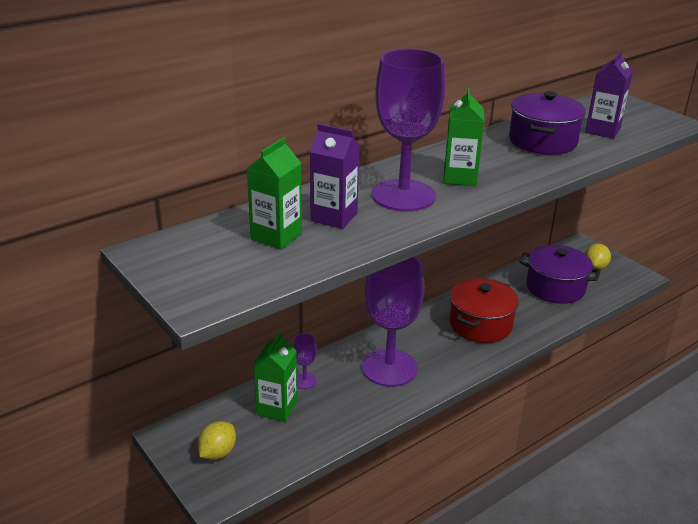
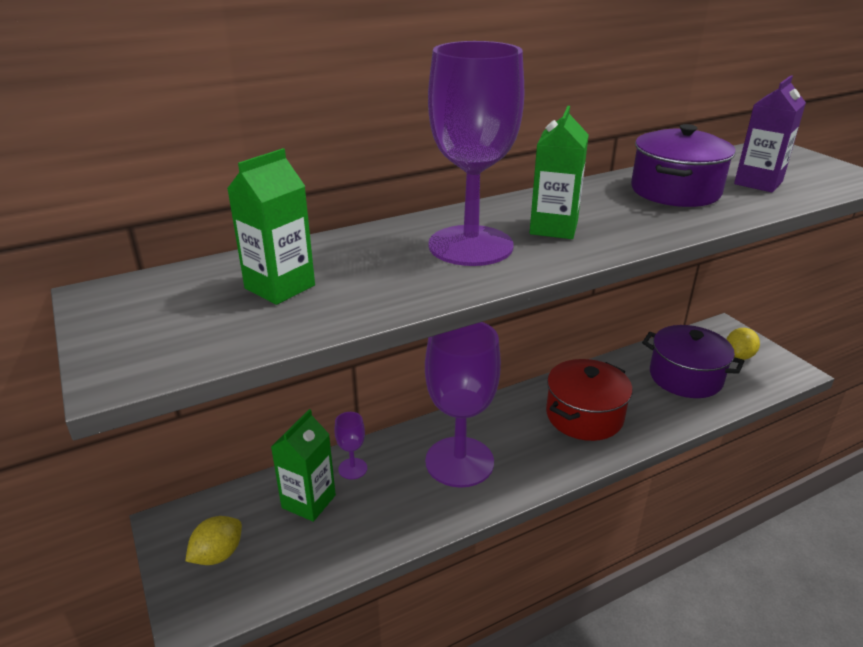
camera: 10 degrees right, 0 degrees up
(334, 217) = (368, 267): purple carton -> none

